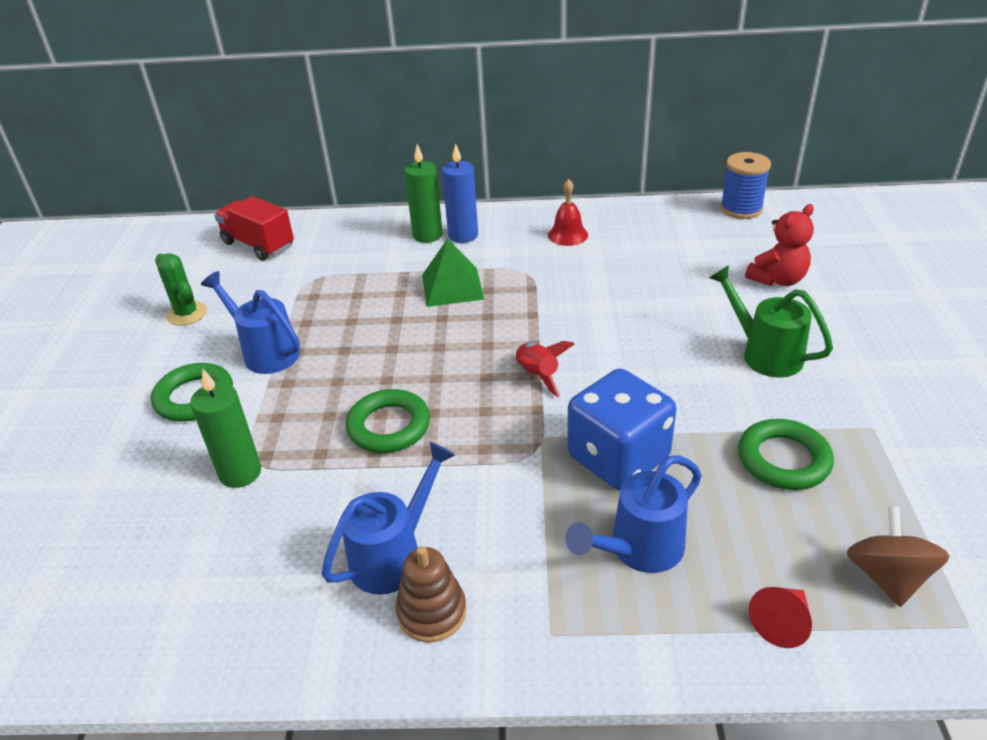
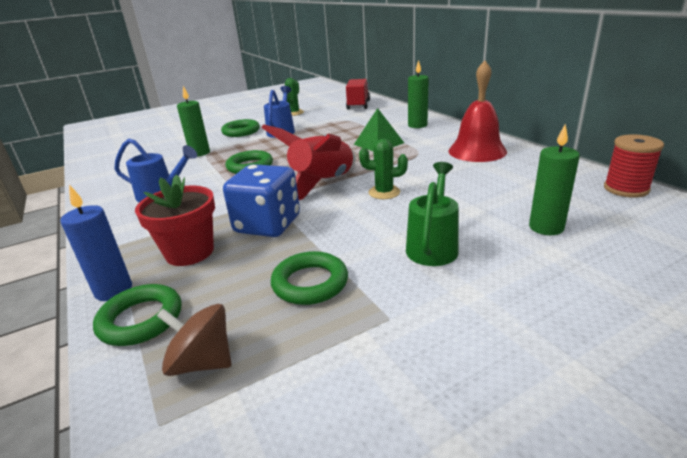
camera: 60 degrees right, 10 degrees down
(432, 612) = (127, 213): brown stacking toy -> none
(463, 235) = (430, 131): blue candle -> blue candle (114, 290)
(537, 375) = (323, 184): red rocket -> red rocket, size x2.10
(568, 235) = (477, 151): red bell -> red bell, size x1.88
(613, 338) = (384, 192): none -> green cactus
(638, 550) = (189, 252): blue watering can -> red flower pot
(741, 209) = (626, 189): blue spool -> red spool
(777, 279) = (546, 227): red teddy bear -> green candle
(781, 622) = (141, 319): red cone -> green ring
(887, 576) = (202, 362): brown spinning top -> brown spinning top turned 135 degrees counterclockwise

